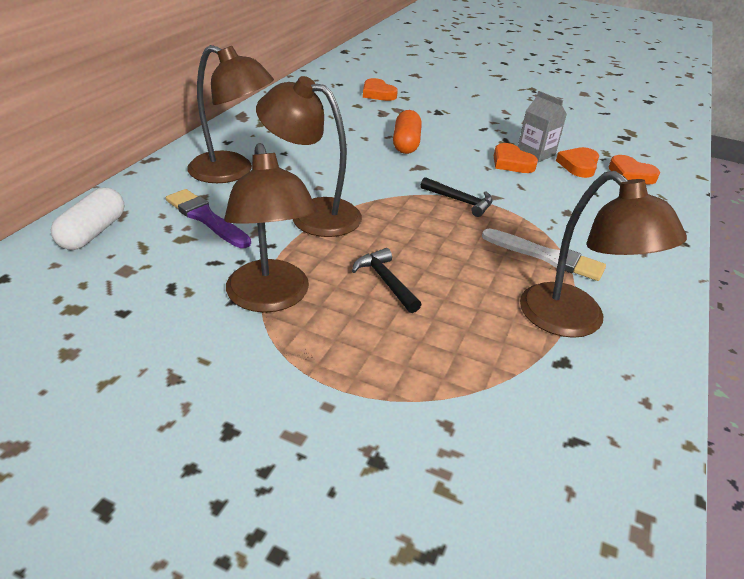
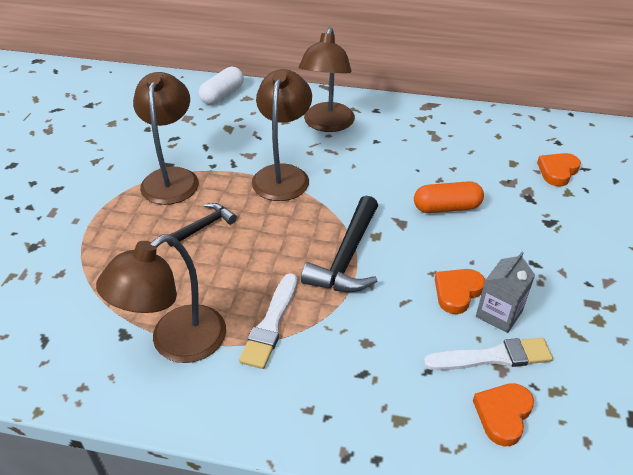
camera: 80 degrees right, 5 degrees up
(93, 232) = (222, 95): white capsule -> white capsule turned 60 degrees counterclockwise
(206, 218) = (256, 130): purple brush -> none
(271, 298) = (171, 178): brown lamp -> brown lamp turned 120 degrees clockwise
(460, 201) = (346, 257): black hammer -> black hammer, size x1.74
(578, 165) = (493, 357): orange heart -> white brush

